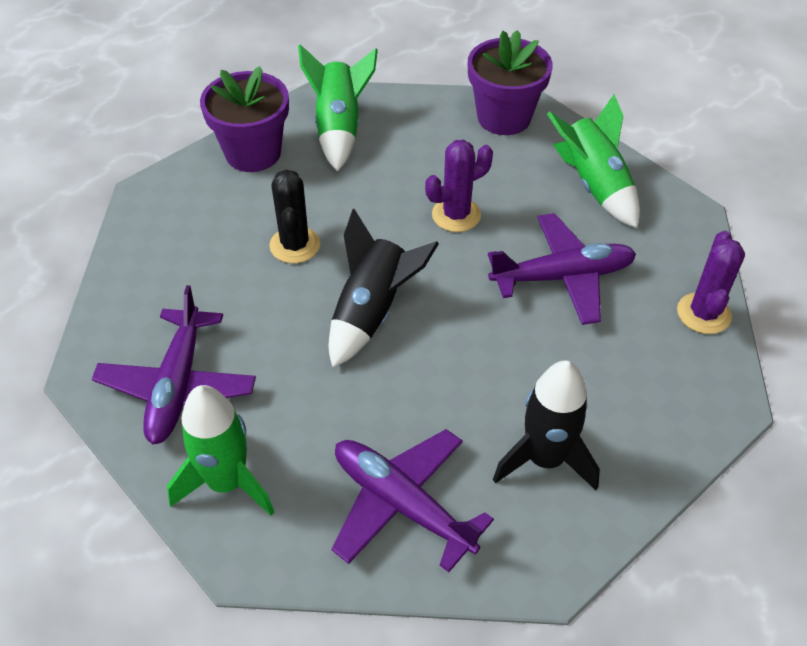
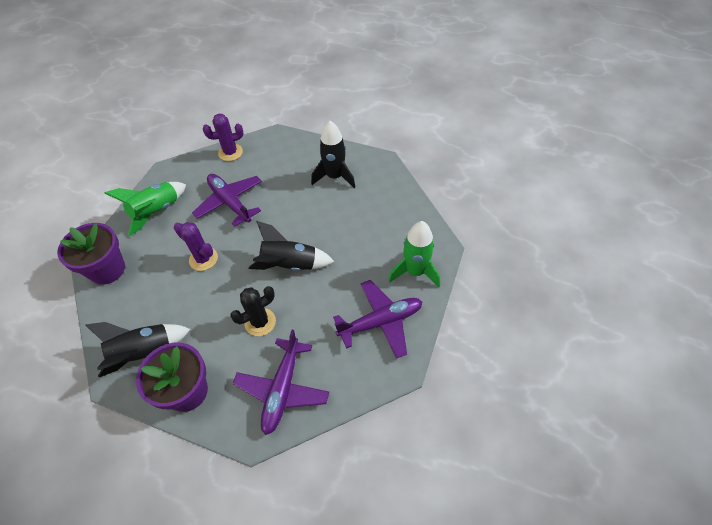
camera: 115 degrees left, 5 degrees up
(339, 128) = (144, 353): green rocket -> black rocket
(402, 504) = (383, 210): purple plane -> purple plane (282, 389)

